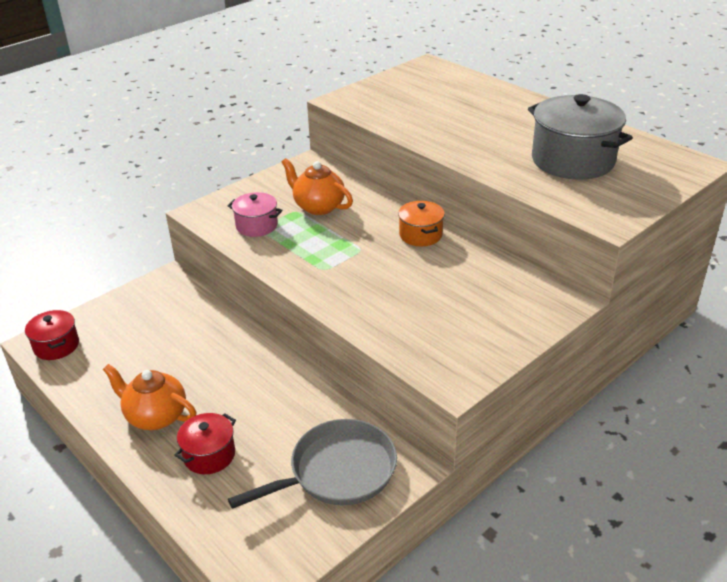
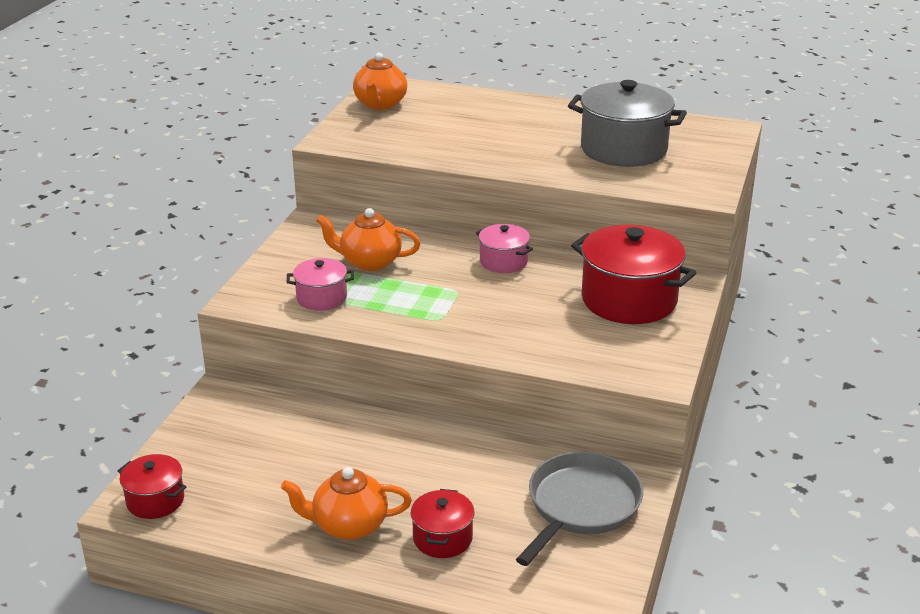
camera: 30 degrees left, 5 degrees down
(408, 79) = (380, 104): none -> orange teapot
(420, 235) = (503, 261): orange pot -> pink pot
(494, 300) = (629, 300): none -> red pot

